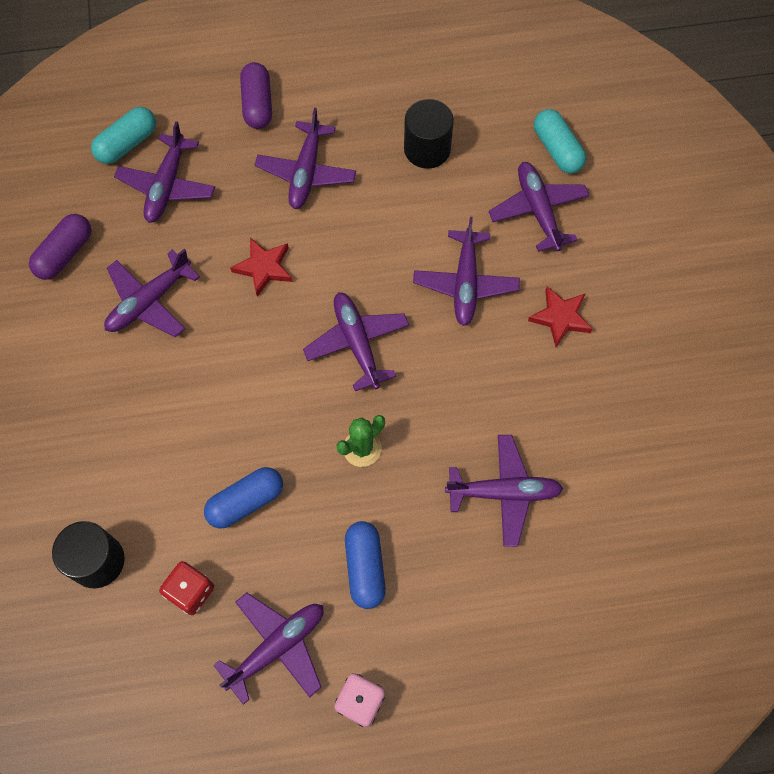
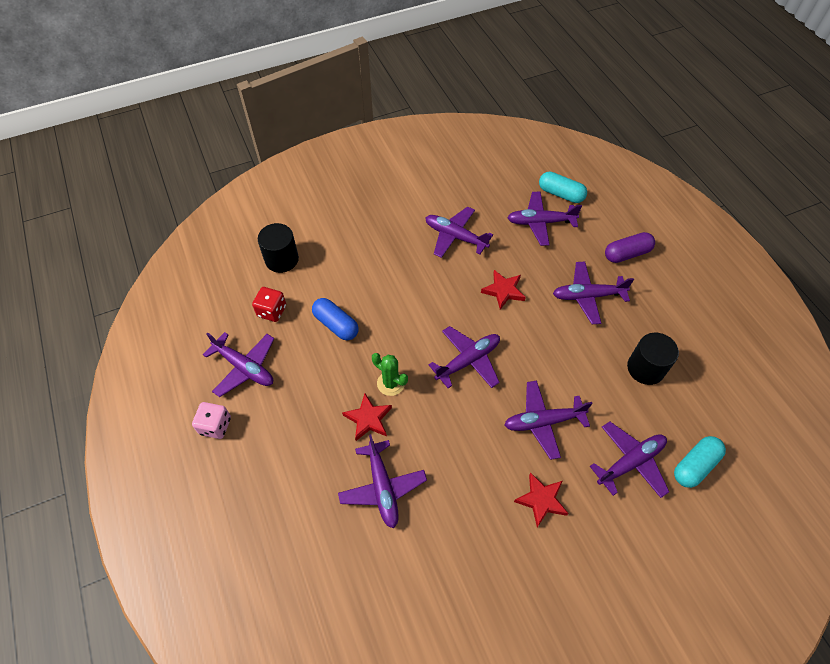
camera: 75 degrees right, 10 degrees down
(65, 254) = (471, 187): purple capsule -> none
(365, 567) = (306, 406): blue capsule -> none
(406, 489) = (368, 419): none -> red star

